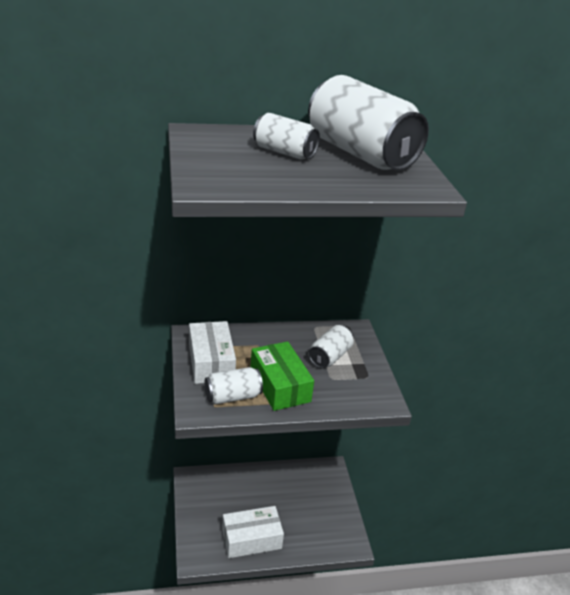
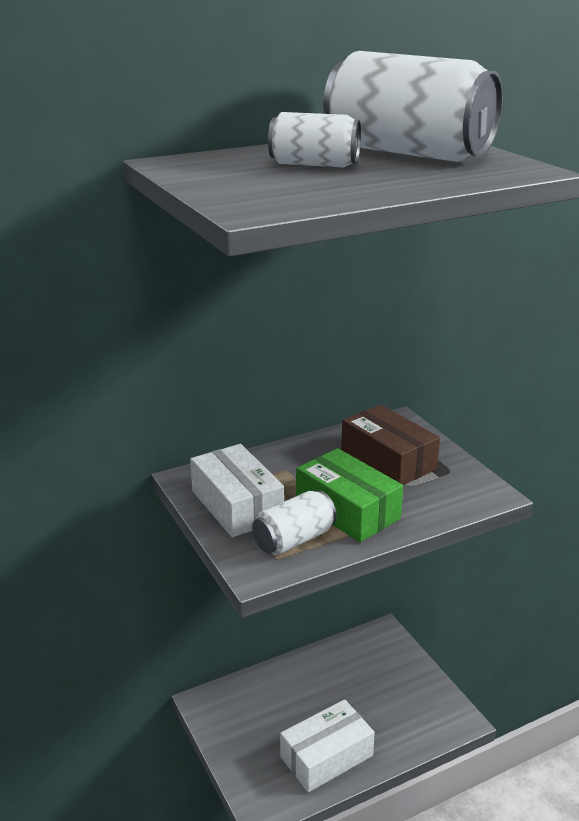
camera: 15 degrees left, 5 degrees down
(329, 357) = (388, 460): white can -> brown box

